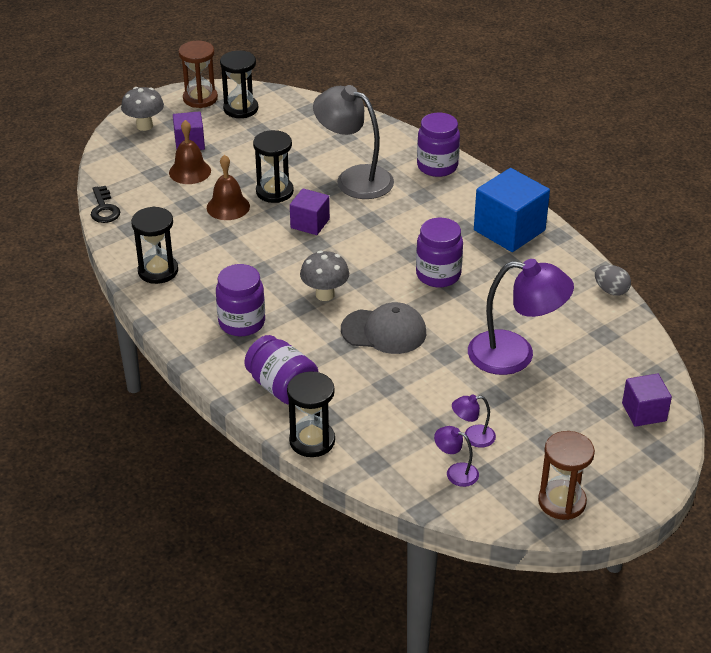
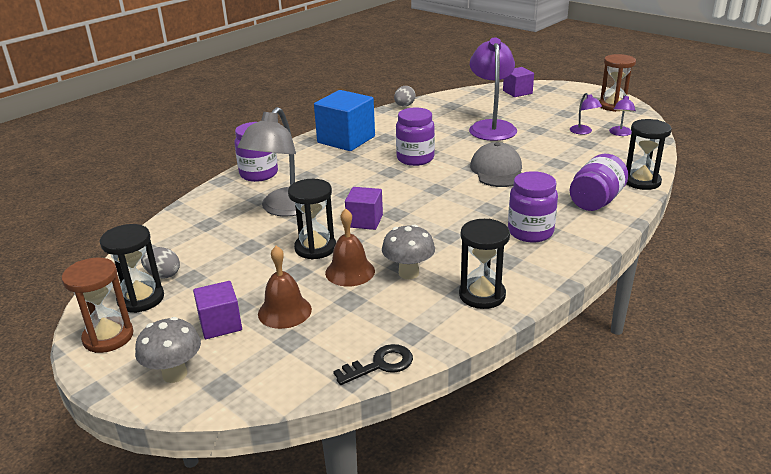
camera: 100 degrees left, 10 degrees down
(269, 117) = (163, 275): none -> grey egg
(325, 294) = (466, 199): grey mushroom -> grey mushroom (408, 273)

